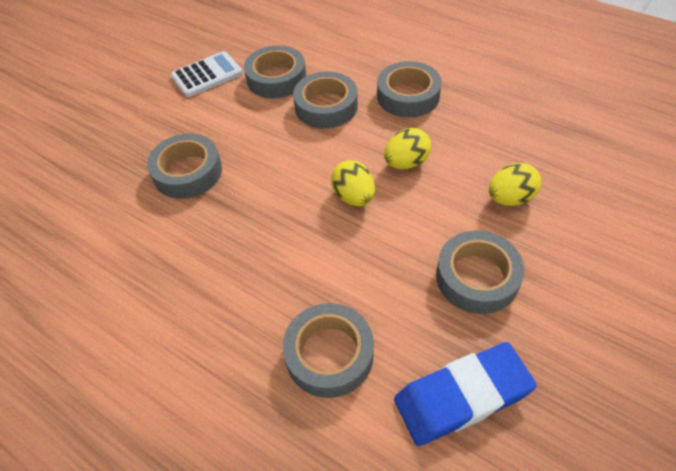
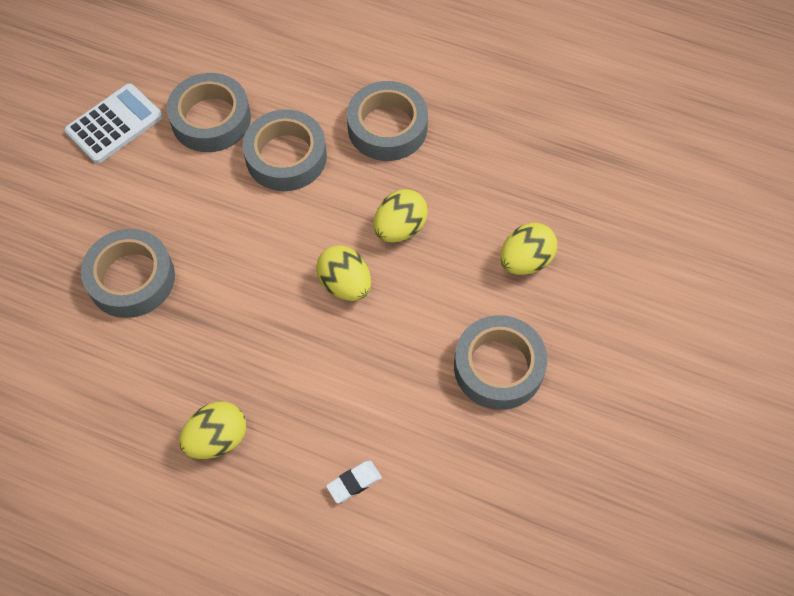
camera: 15 degrees left, 10 degrees up
(220, 298) = (217, 439): none -> yellow egg
(329, 354) = (354, 482): grey tape -> white eraser
(462, 396) = (497, 503): blue eraser -> none

